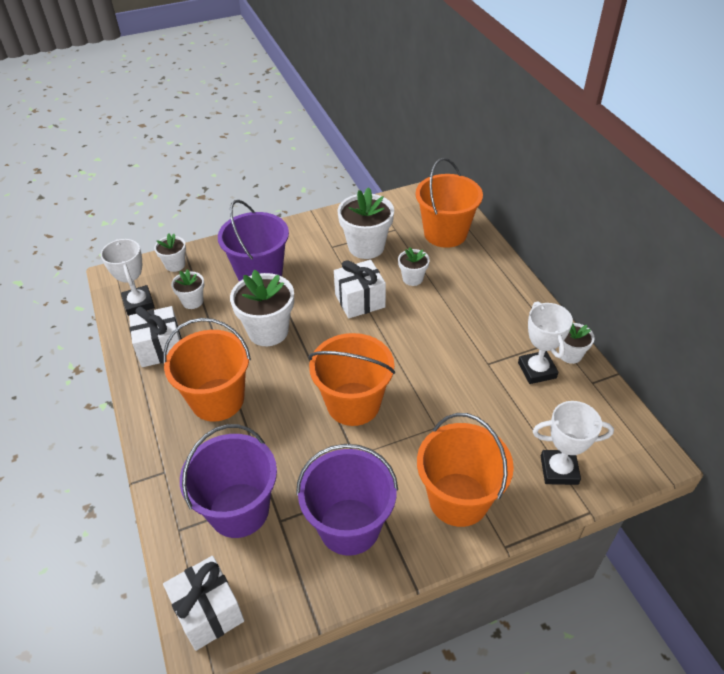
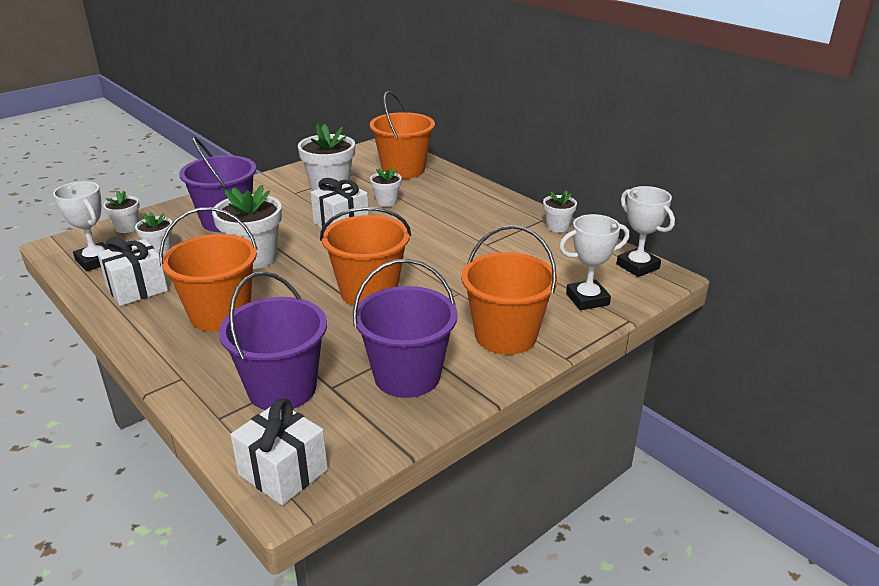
camera: 20 degrees left, 15 degrees down
(537, 370) = (533, 241): white trophy -> white trophy (637, 266)

